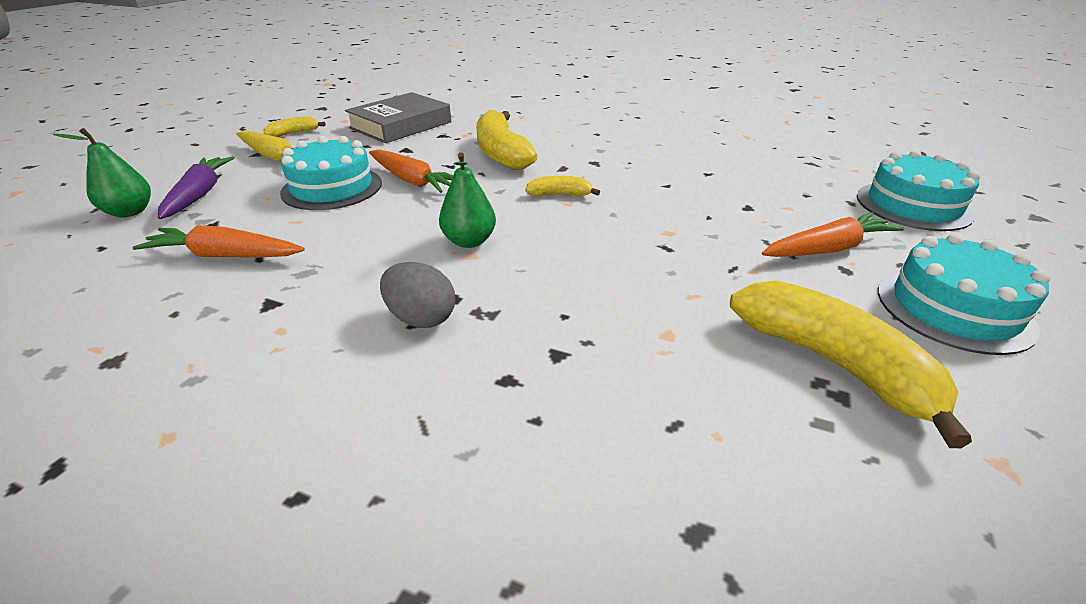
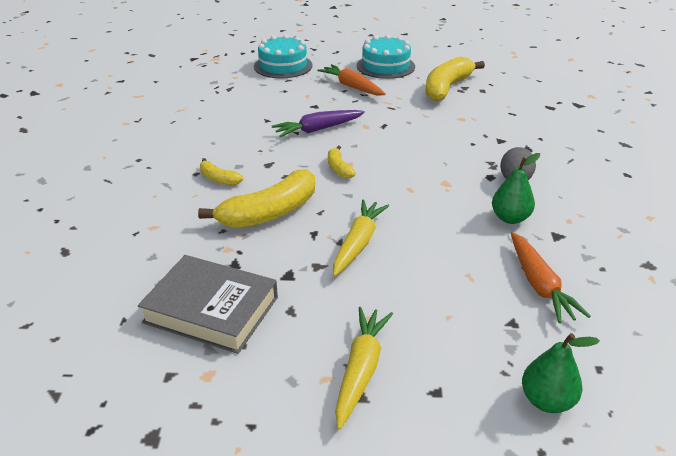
camera: 110 degrees left, 0 degrees up
(199, 194) = (479, 372): purple carrot -> purple carrot (318, 129)
(293, 133) = (279, 401): yellow banana -> yellow banana (218, 179)
(332, 188) = (402, 284): turquoise cake -> none
(412, 180) = (358, 243): orange carrot -> yellow carrot
(469, 241) = (430, 187): green pear -> green pear (510, 218)

